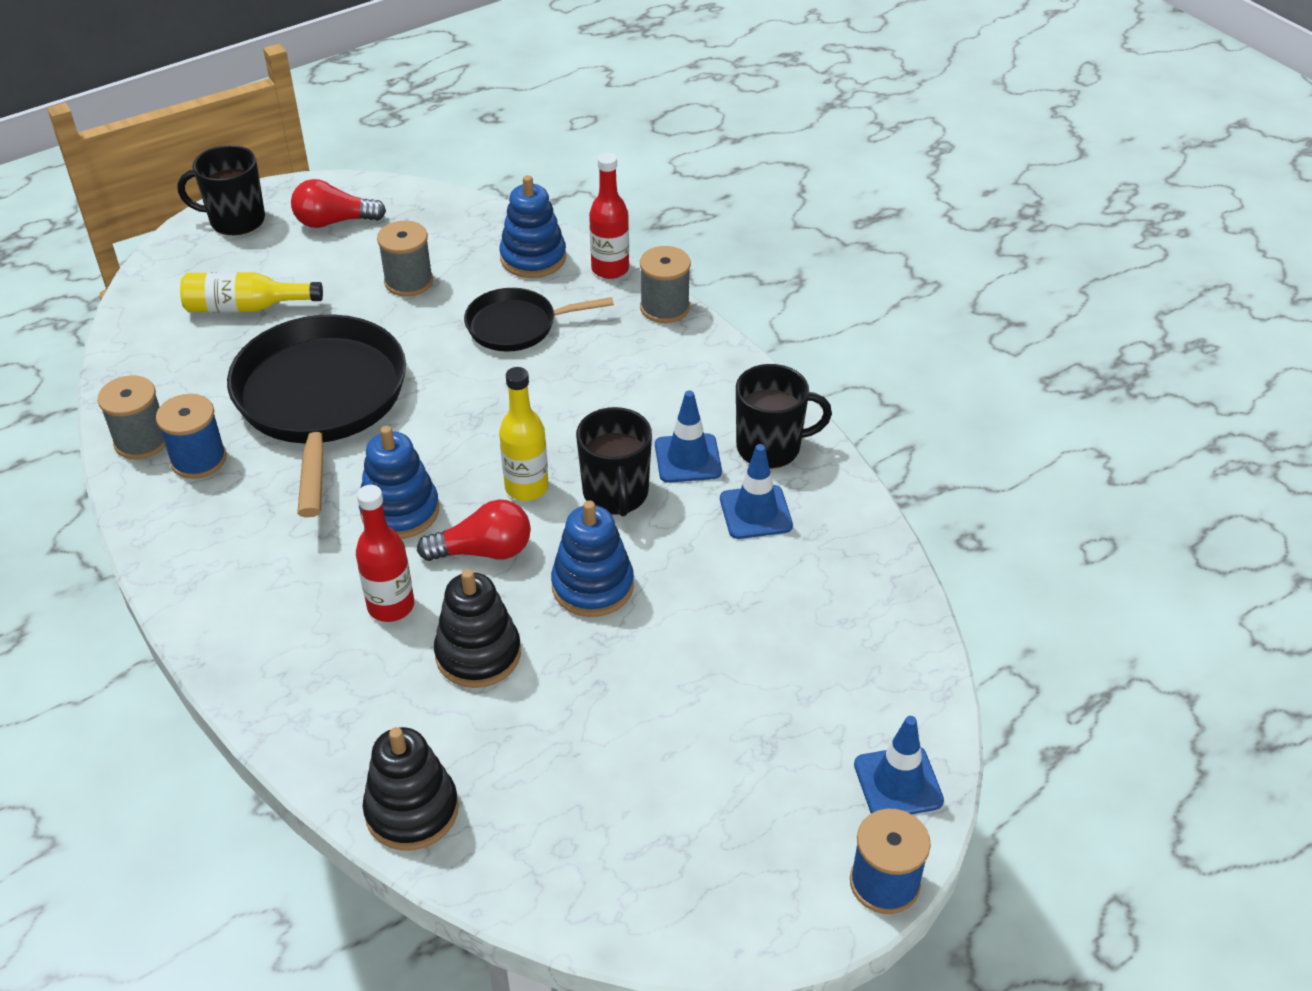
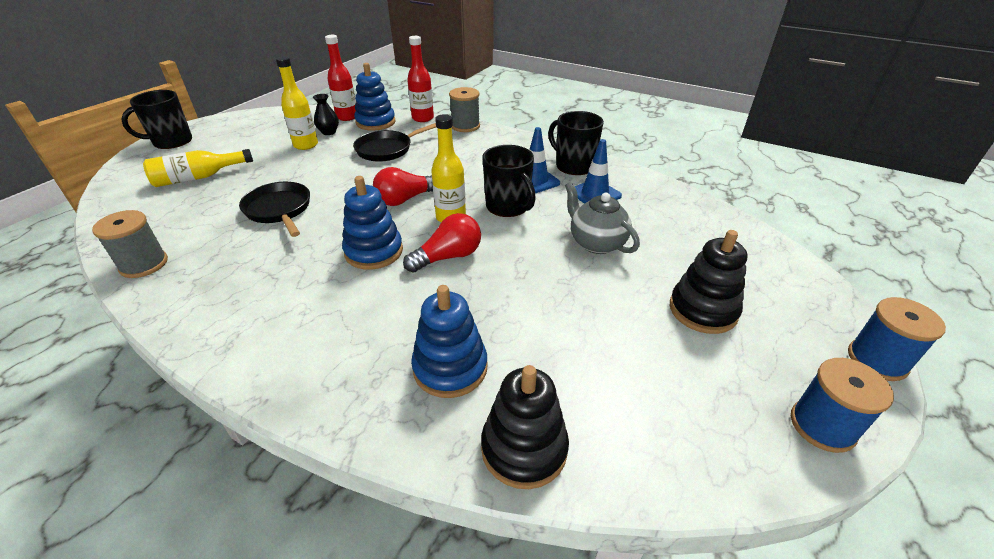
camera: 25 degrees left, 5 degrees down
(198, 459) = (198, 263): blue spool -> blue spool (822, 426)
(320, 402) = (279, 210): black pan -> black pan, size x0.54
(334, 222) = (241, 130): red light bulb -> red light bulb (405, 199)
(391, 606) = (404, 308): red bottle -> red bottle (347, 117)
(408, 281) = (306, 145): grey spool -> yellow bottle
(453, 262) = (329, 132): none -> black vase
(478, 654) = (491, 317): black stacking toy -> black stacking toy (703, 310)
(592, 586) = (534, 254): blue stacking toy -> blue stacking toy (450, 368)
(687, 596) = (596, 243): none -> grey teapot
(770, 447) = (574, 165): black mug -> black mug turned 105 degrees counterclockwise
(898, 783) = (814, 299): blue traffic cone -> none

